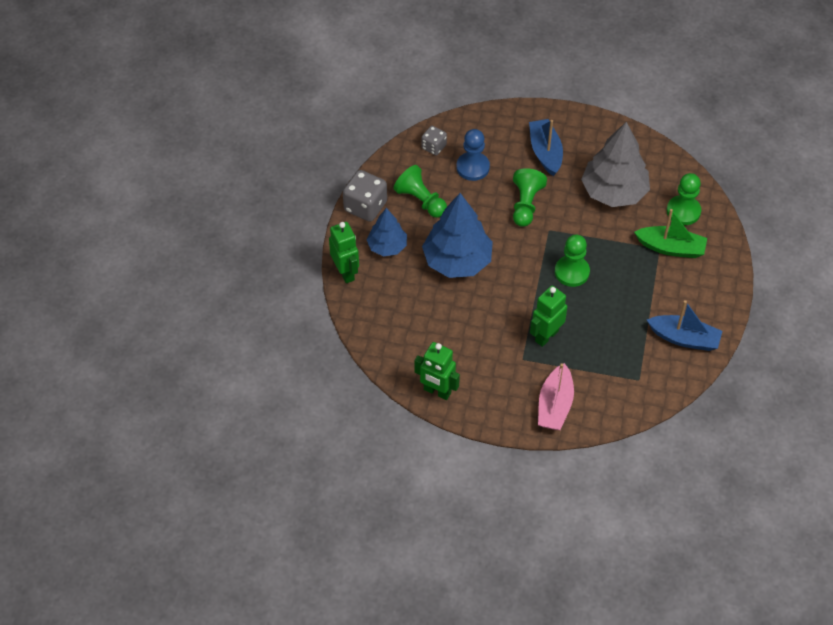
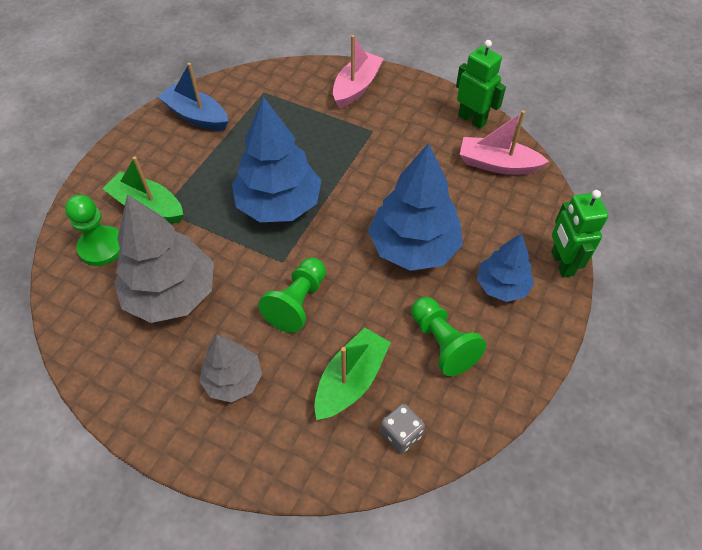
camera: 165 degrees left, 0 degrees up
(365, 206) = (525, 352): grey dice -> none
(406, 348) = (497, 164): none -> pink boat
(473, 167) = (351, 380): blue pawn -> green boat
(545, 152) = (233, 380): blue boat -> grey tree
(546, 336) = (338, 146): green robot -> none
(572, 272) = (279, 204): green pawn -> blue tree

